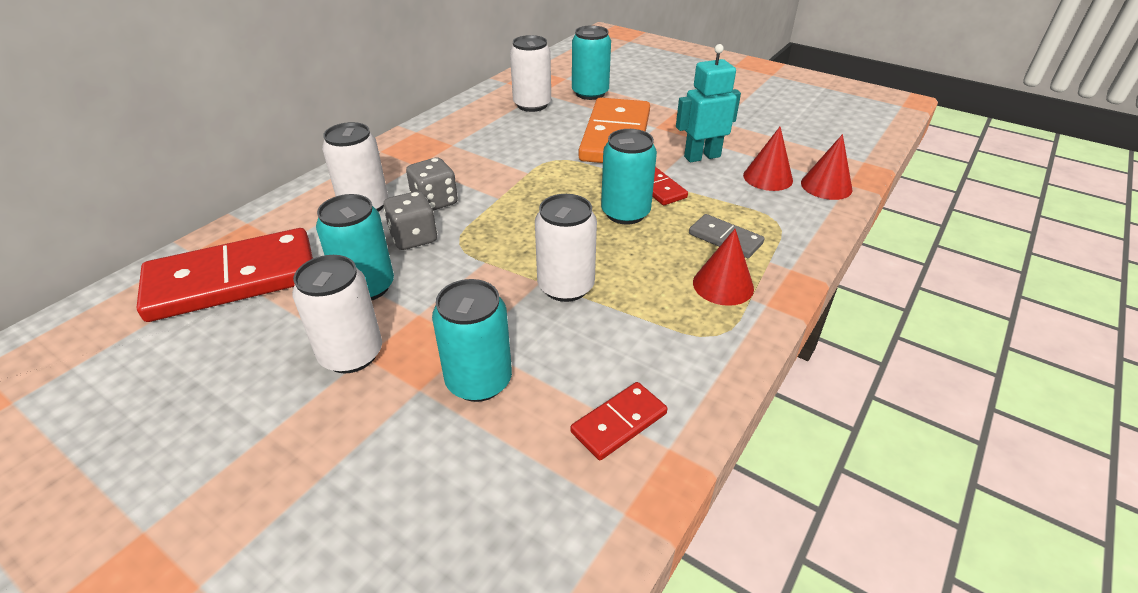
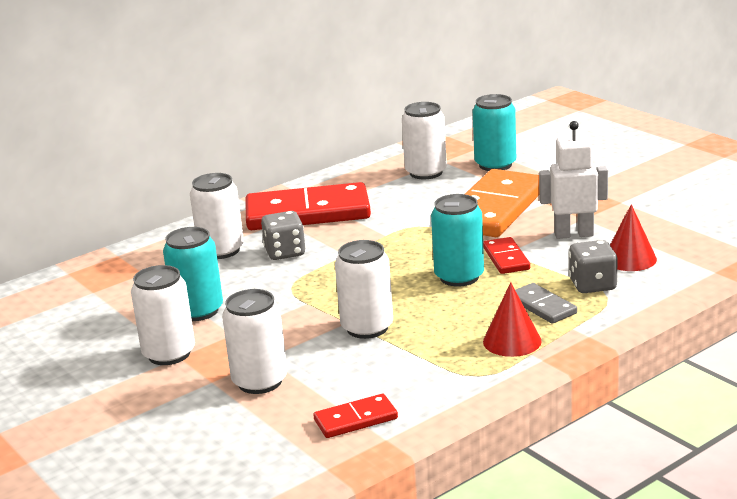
camera: 20 degrees right, 15 degrees down
(233, 279) = (95, 295): red domino -> red domino (307, 213)
(413, 238) = (253, 279): grey dice -> grey dice (592, 285)
(479, 381) = (260, 381): turquoise can -> white can
(702, 156) = (573, 234): turquoise robot -> white robot
(826, 186) = (687, 271): red cone -> none

